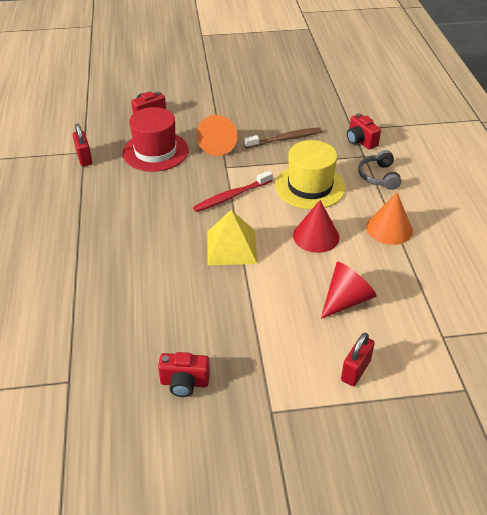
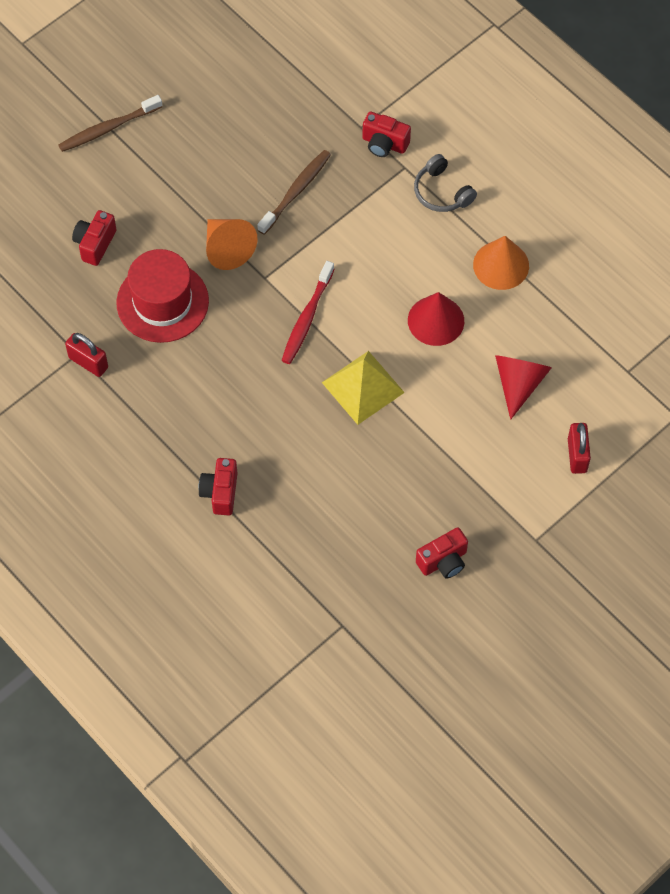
camera: 35 degrees left, 20 degrees up
(81, 255) = (220, 492): none -> red camera
(208, 76) = (108, 128): none -> brown toothbrush
(310, 186) = (379, 252): yellow hat -> none

